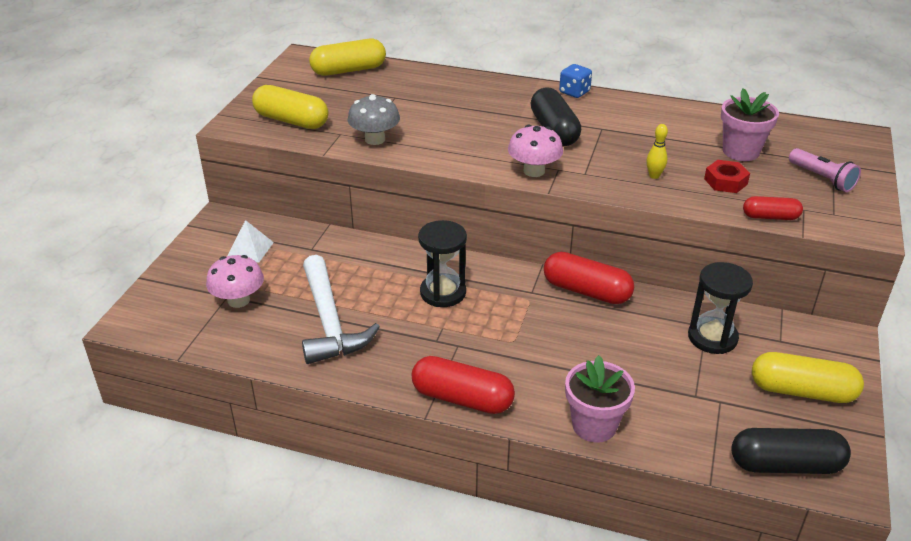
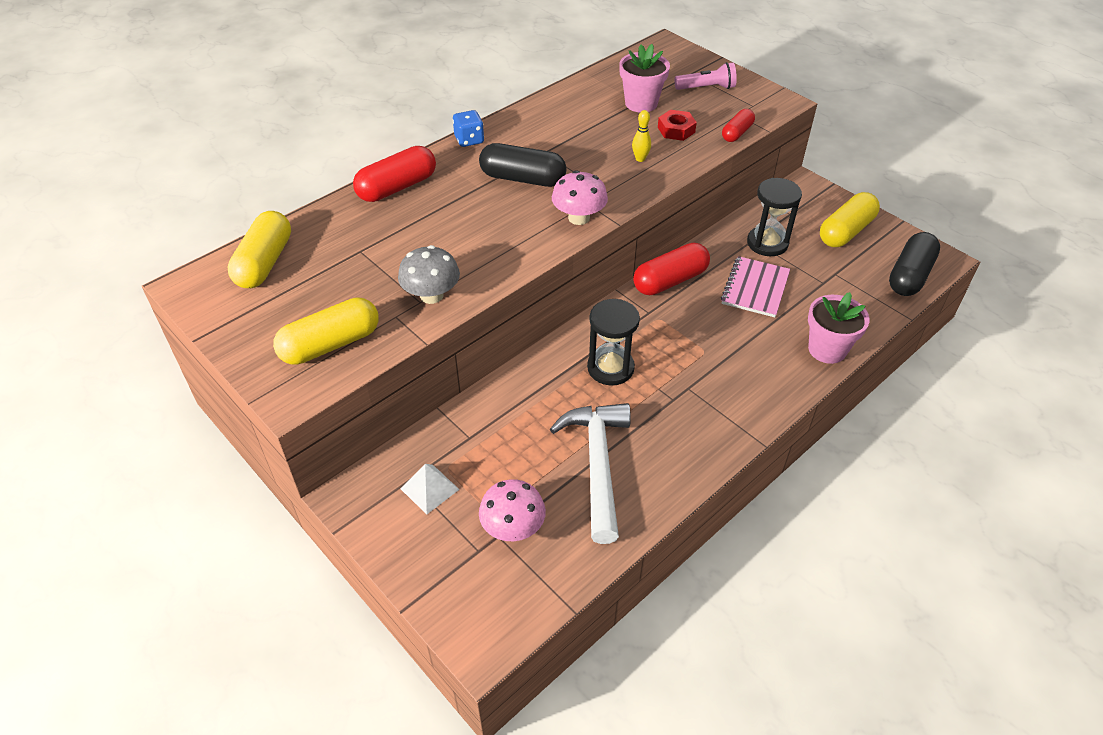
camera: 60 degrees left, 10 degrees up
(329, 322) = (598, 465): white hammer -> white hammer turned 105 degrees counterclockwise
(462, 398) = (756, 413): red capsule -> red capsule (397, 187)
(634, 348) = (755, 288): none -> pink notebook

